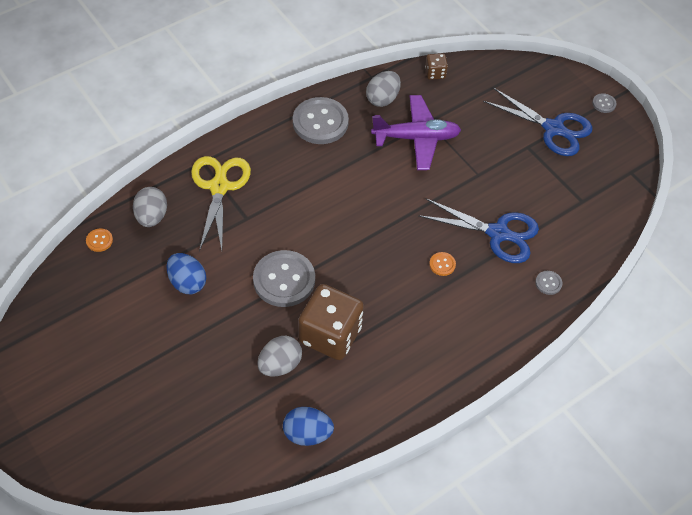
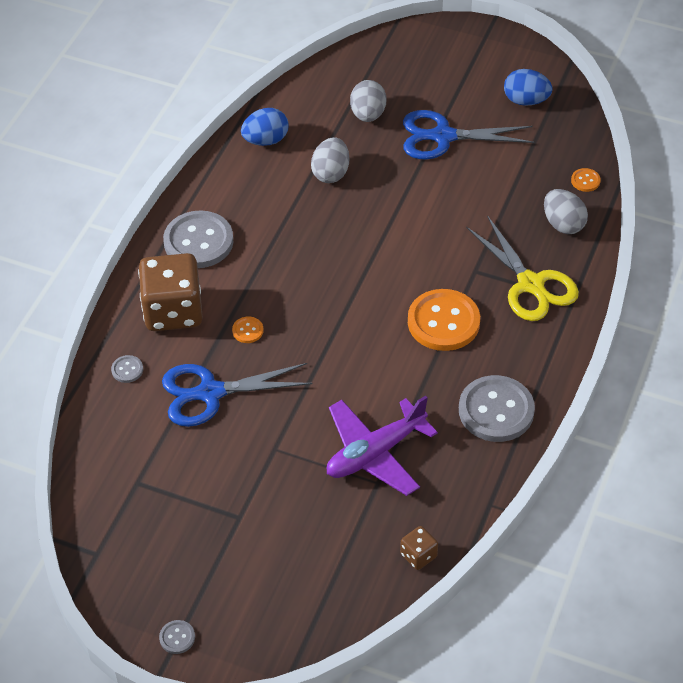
camera: 150 degrees right, 5 degrees down
(187, 282) = (472, 190): blue egg -> blue egg (526, 101)
(284, 280) = (388, 237): grey button -> grey button (198, 241)
(301, 194) = (443, 322): none -> orange button
(330, 335) = (306, 216): brown dice -> brown dice (173, 311)
(382, 99) = (452, 481): grey egg -> grey egg (368, 114)
(553, 128) = (222, 560): blue scissors -> blue scissors (443, 136)

